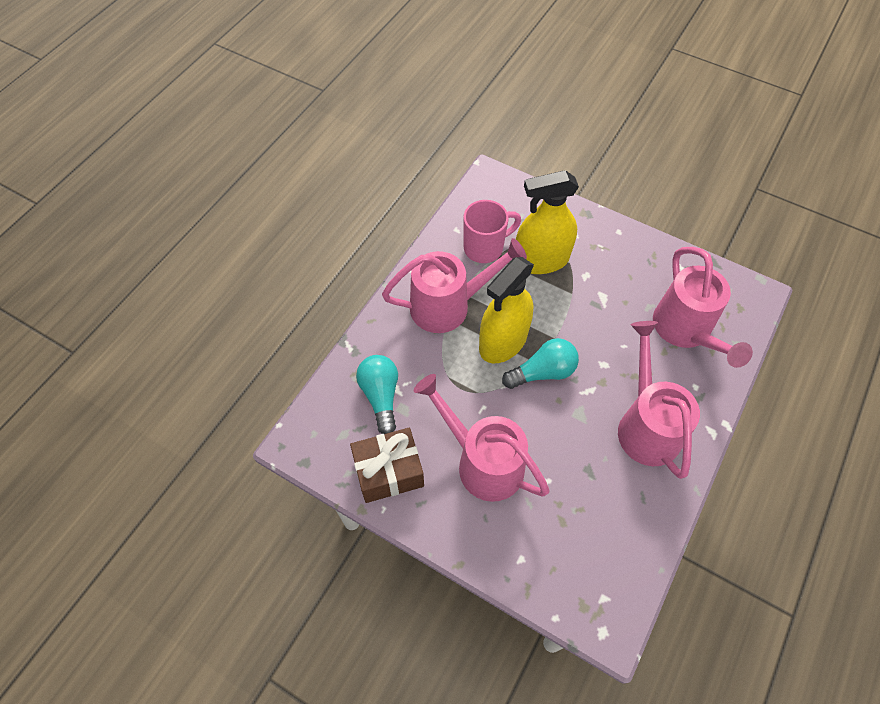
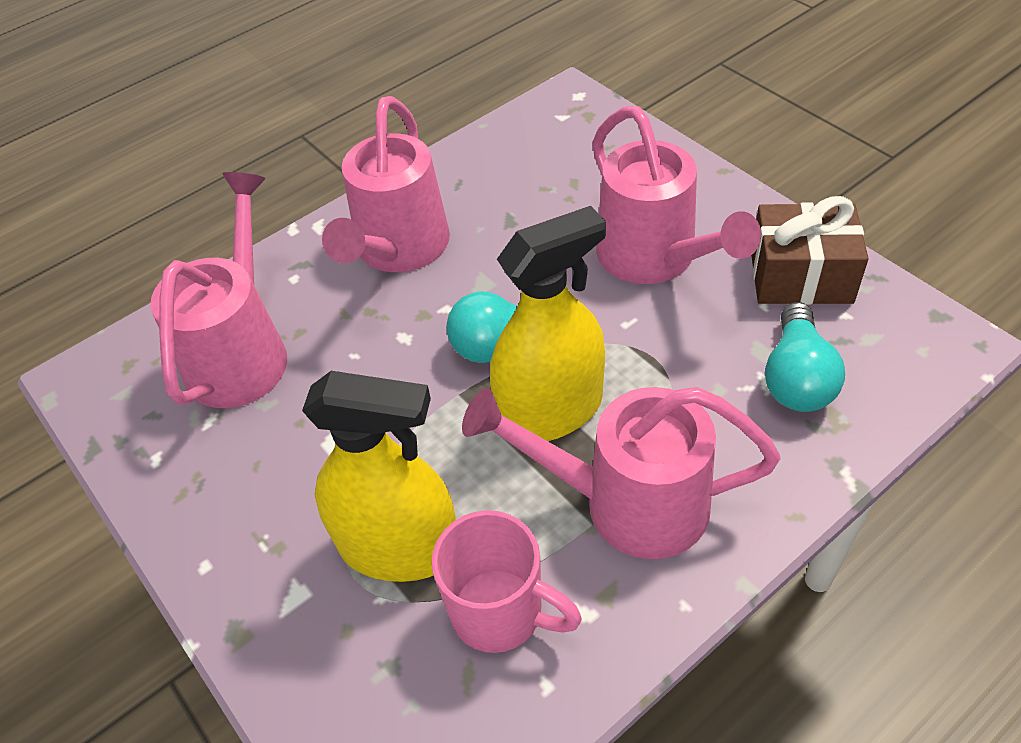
camera: 155 degrees left, 10 degrees down
(485, 248) = (500, 613): pink mug -> pink mug turned 150 degrees counterclockwise

